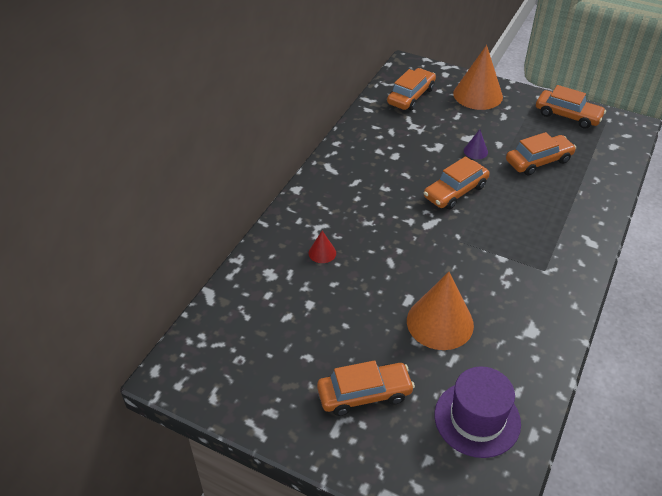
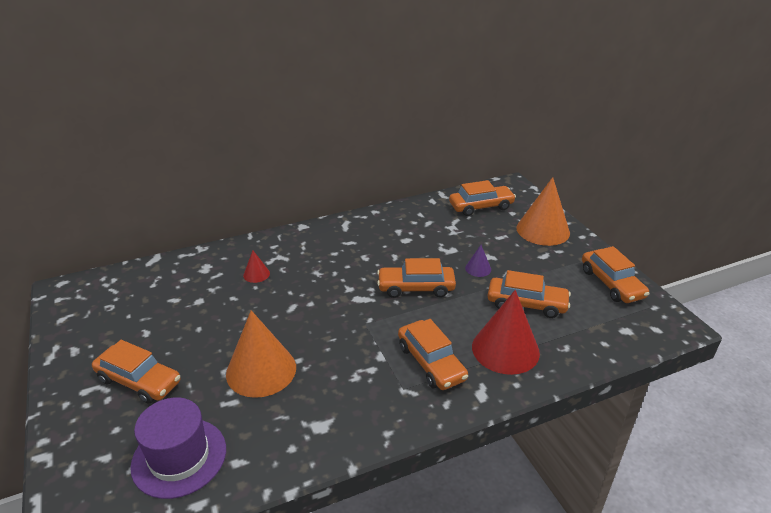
camera: 40 degrees right, 10 degrees down
(537, 241) = (431, 362): none -> orange car
(567, 202) = (505, 349): none -> red cone

